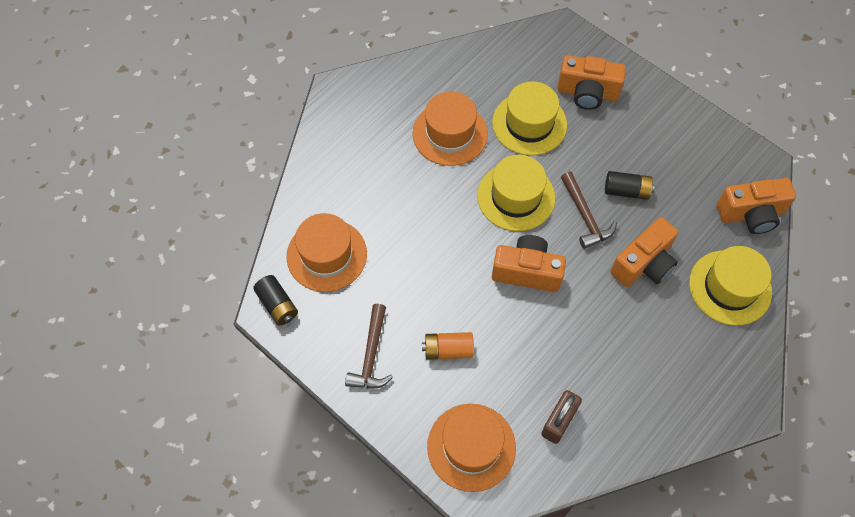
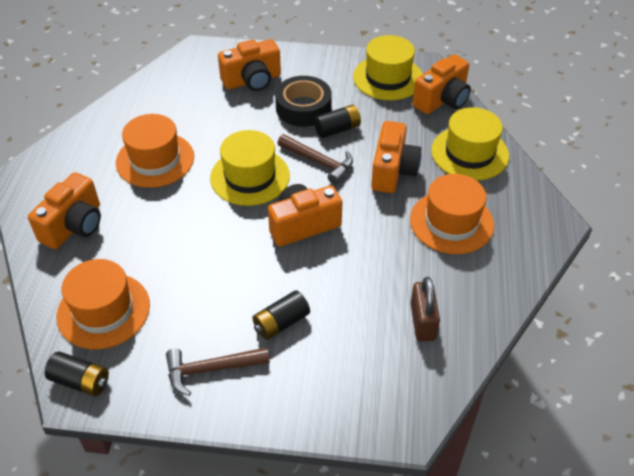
camera: 35 degrees left, 15 degrees down
(350, 163) = (74, 226): none -> orange camera
(371, 355) = (211, 369): brown hammer -> brown hammer turned 105 degrees clockwise
(448, 350) = (281, 323): orange battery -> black battery
(471, 447) = (364, 389): orange hat -> orange hat (451, 222)
(529, 124) = (220, 121): yellow hat -> yellow hat (388, 78)
(612, 150) = (303, 108): none -> black tape

